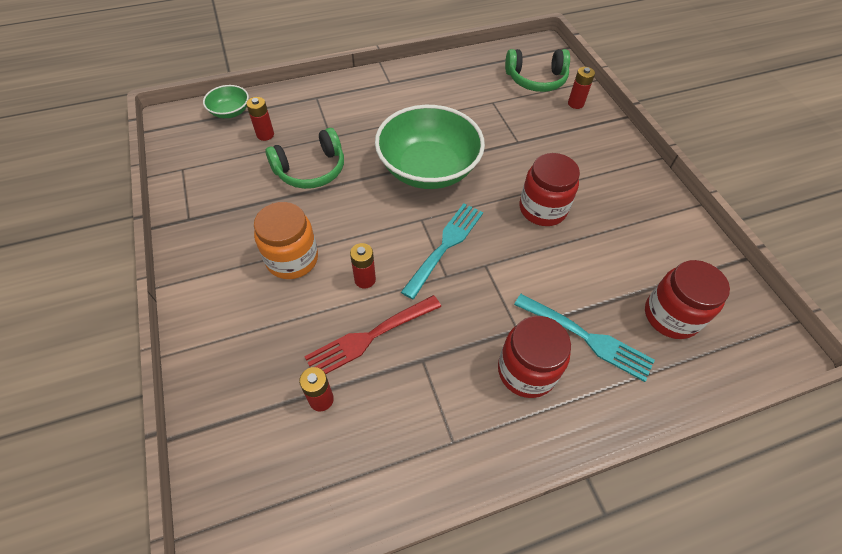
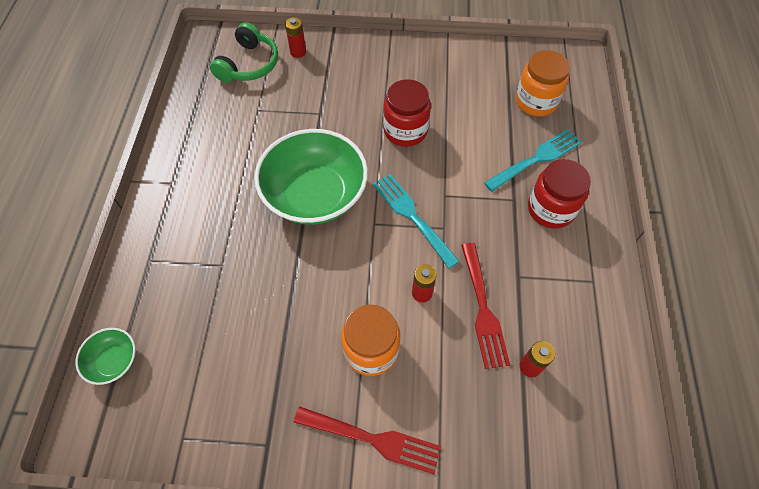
camera: 65 degrees left, 5 degrees up
(209, 287) = (373, 439): none -> red fork
(265, 135) = (179, 331): red battery -> none
(311, 170) = (260, 299): green headphones -> none
(671, 316) = (536, 101): red jar -> orange jar

